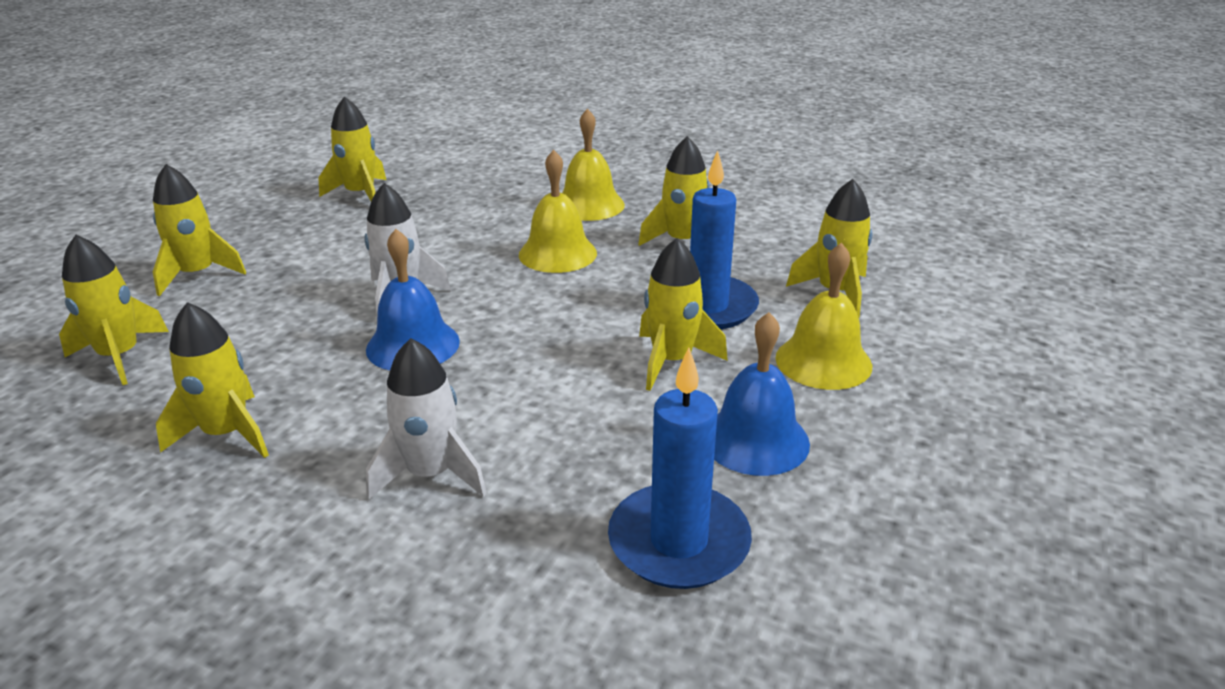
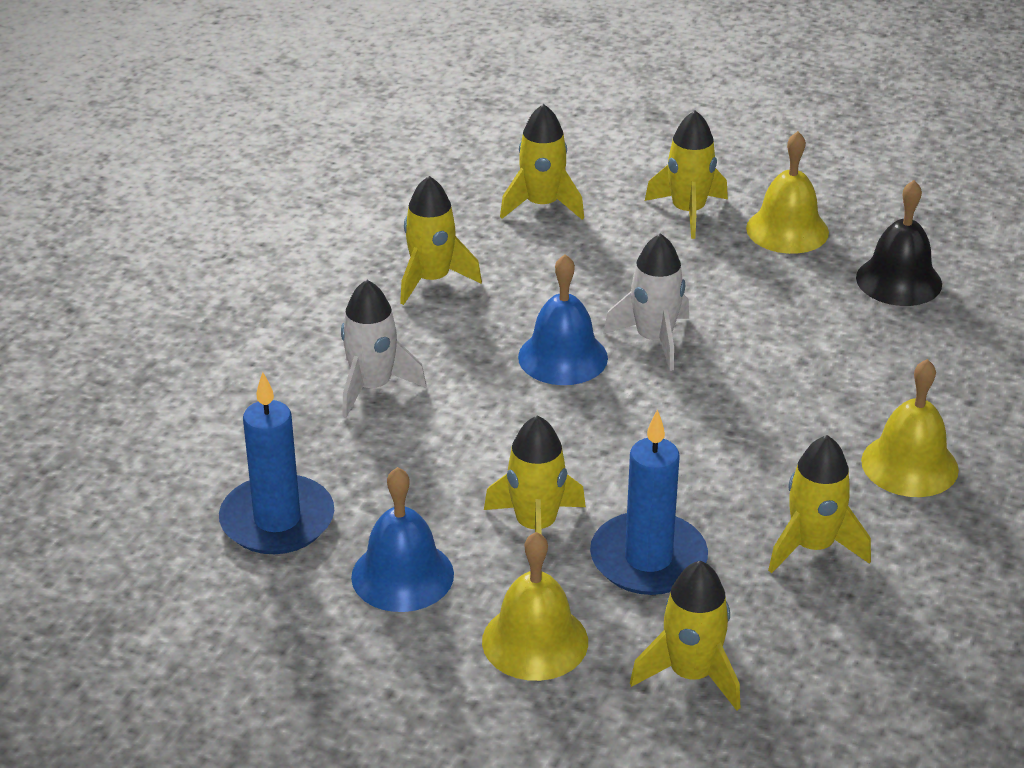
camera: 90 degrees right, 5 degrees up
(360, 194) = (898, 280): yellow rocket -> black bell
(557, 253) = (765, 442): yellow bell -> yellow bell (787, 230)

